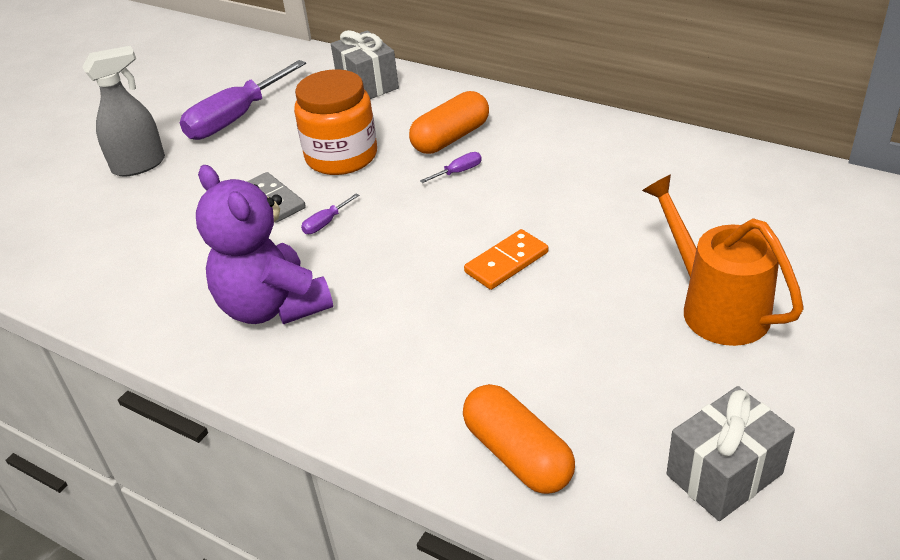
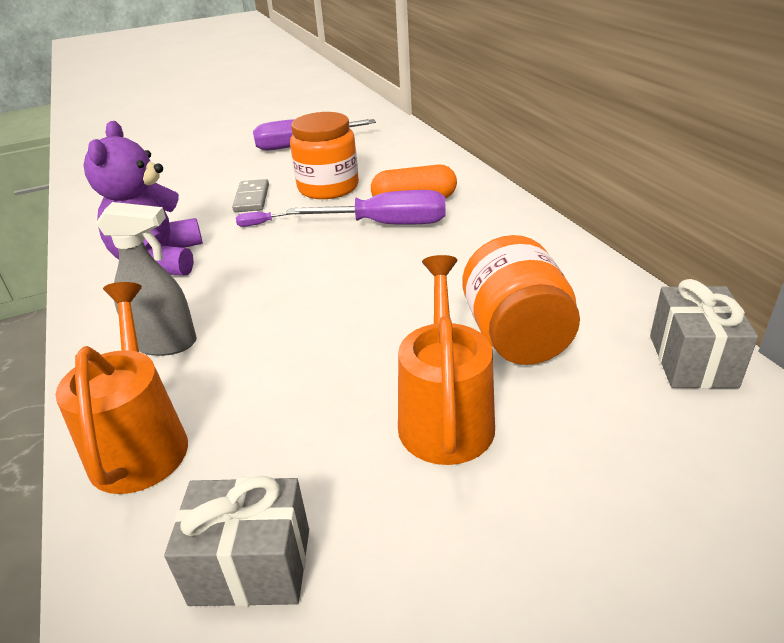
camera: 35 degrees right, 5 degrees down
(139, 165) = (216, 154): grey spray bottle -> grey spray bottle (165, 343)
(367, 84) = (407, 150): grey gift -> grey gift (692, 361)
(458, 172) = (388, 224): purple screwdriver -> purple screwdriver, size x2.49
(506, 262) = (332, 299): orange domino -> none
(517, 454) = (140, 441): orange capsule -> orange watering can
(691, 225) = (516, 337): none -> orange jar

